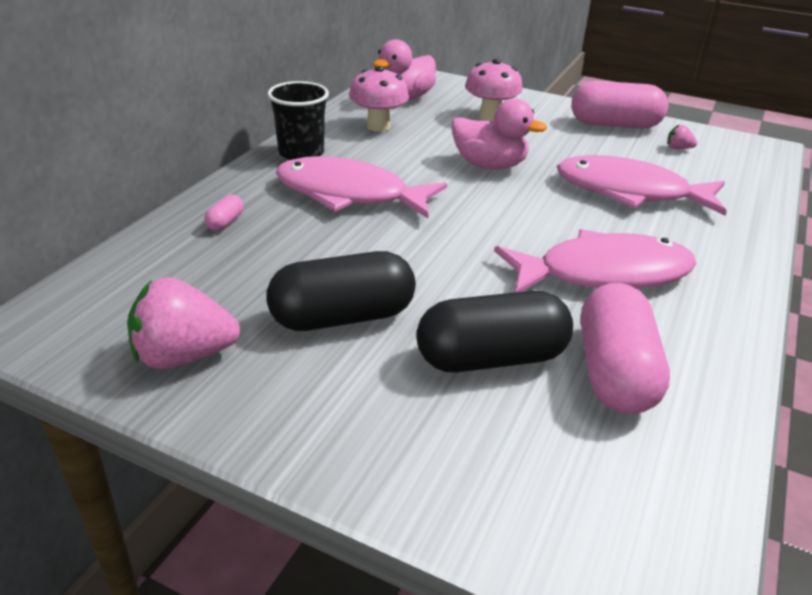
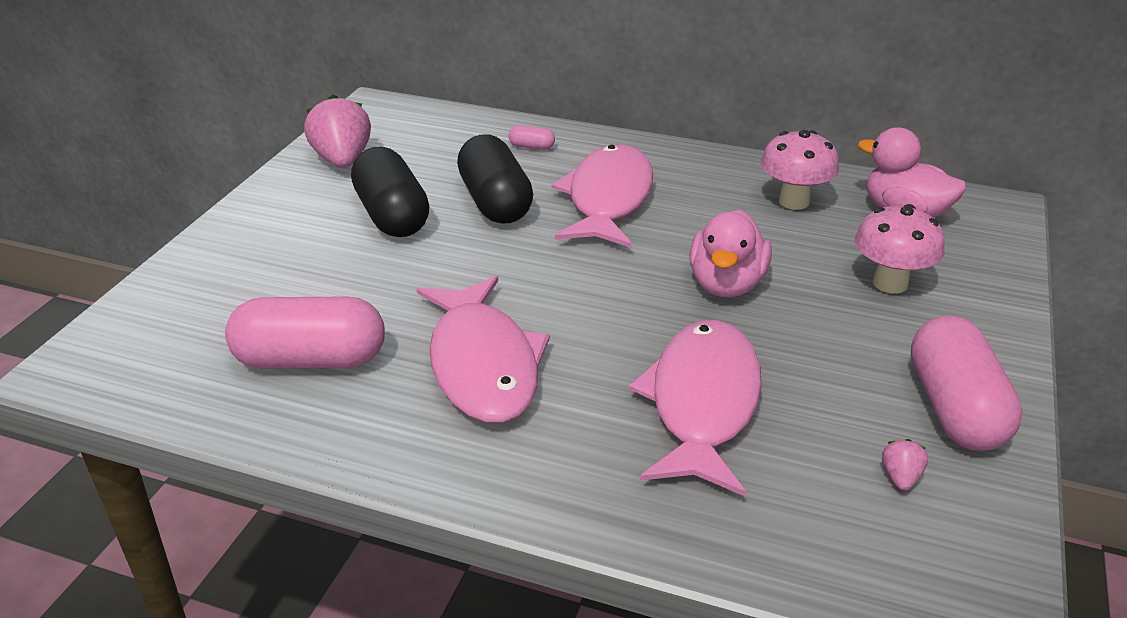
camera: 85 degrees right, 0 degrees up
(301, 153) = (690, 164): black cup -> none
(491, 358) = (335, 290): black capsule -> black capsule (495, 202)

